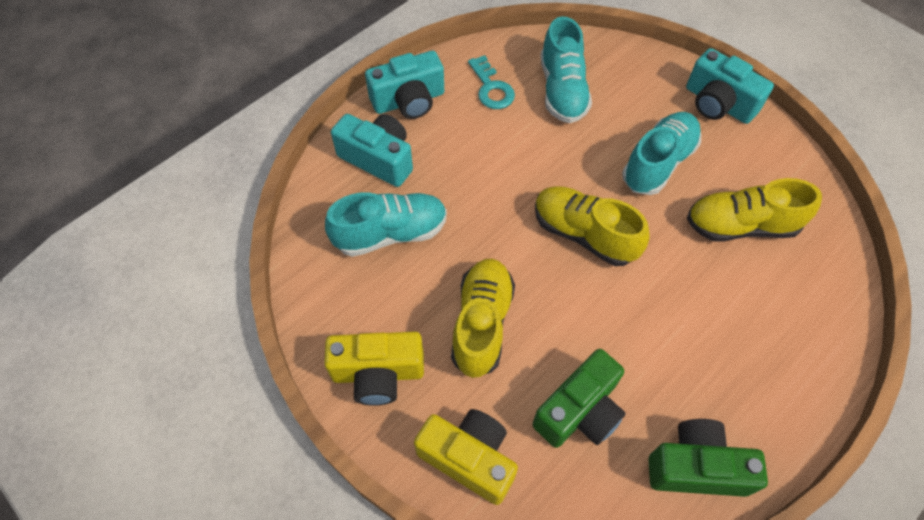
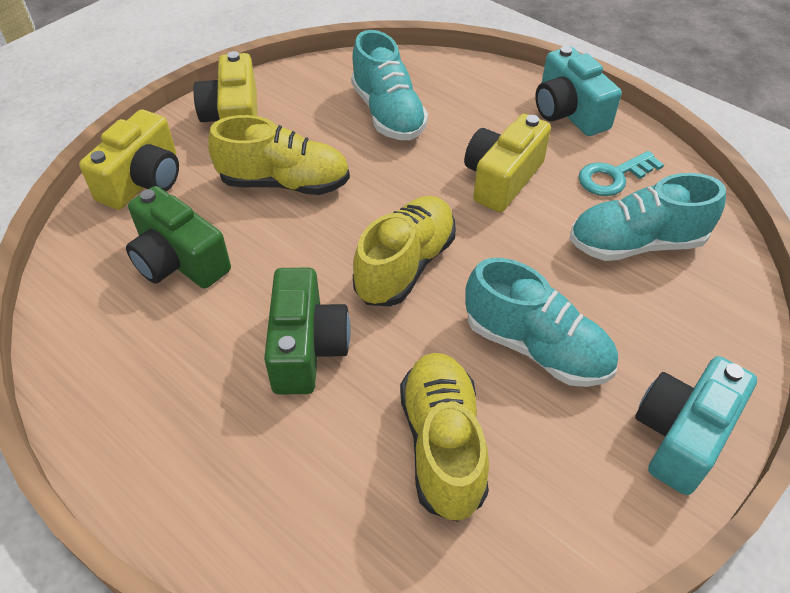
camera: 85 degrees right, 10 degrees down
(378, 159) = (480, 97): turquoise camera -> none
(488, 158) = (502, 179): none -> yellow camera
(696, 467) = (99, 363): green camera -> green camera (306, 348)

